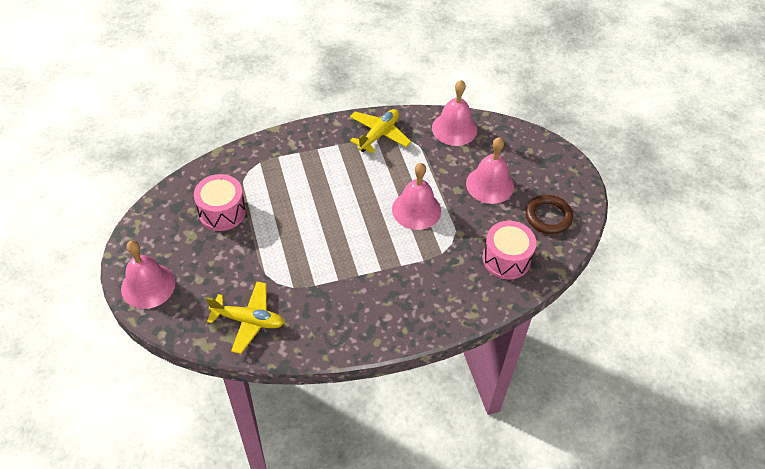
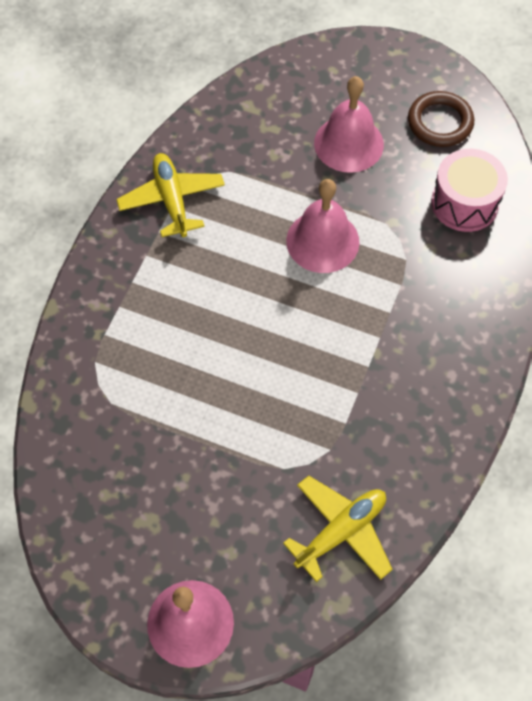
camera: 50 degrees left, 10 degrees up
(222, 212) = (141, 458): pink drum -> none
(454, 129) = (234, 118): pink bell -> none

